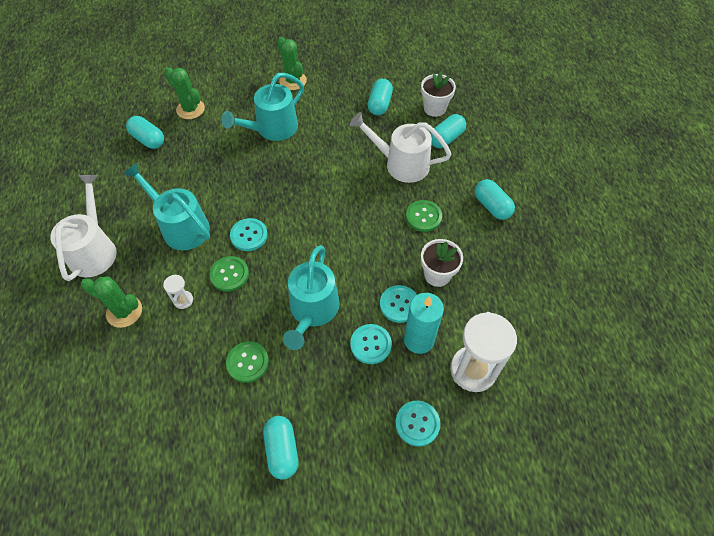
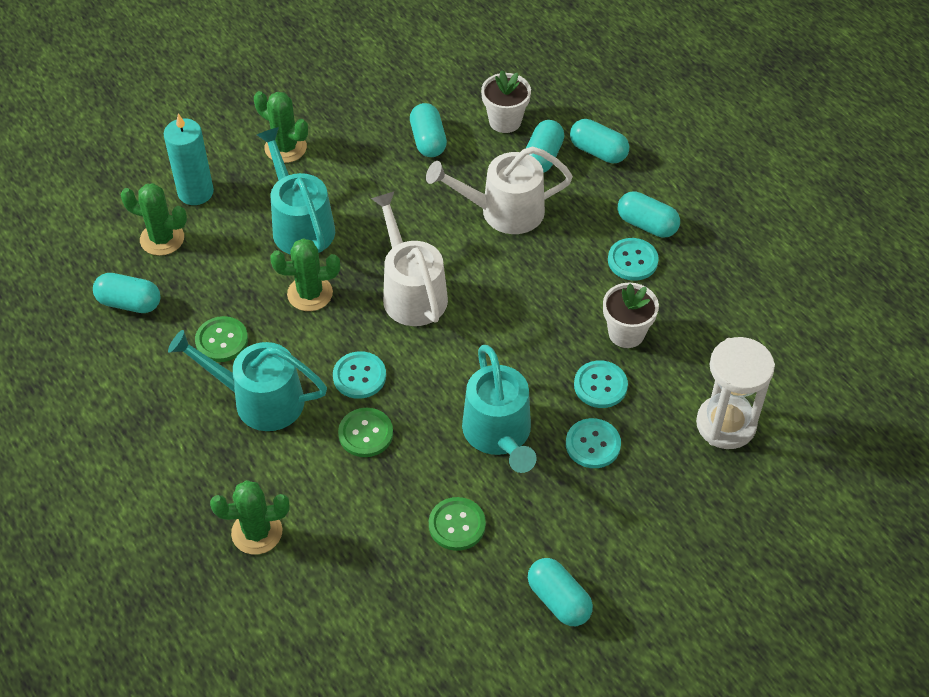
camera: 25 degrees left, 5 degrees down
(94, 250) = (159, 475): white watering can -> white watering can (411, 292)
(183, 300) = (326, 488): white hourglass -> none
(252, 172) = (310, 294): none -> green cactus
(272, 129) = (300, 225): turquoise watering can -> turquoise watering can turned 135 degrees clockwise
(417, 423) = (695, 507): turquoise button -> turquoise button (632, 260)
(419, 340) = (646, 416): turquoise candle -> turquoise candle (195, 192)
(423, 217) = (570, 269): green button -> green button (221, 340)
(484, 147) = (598, 151): none -> turquoise capsule

